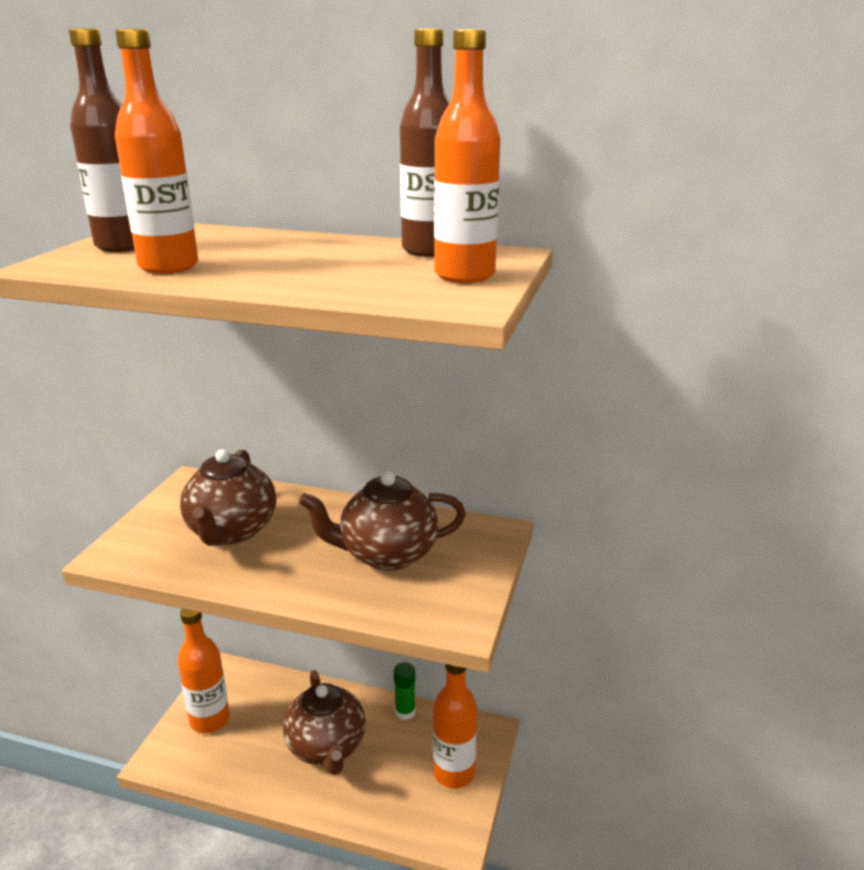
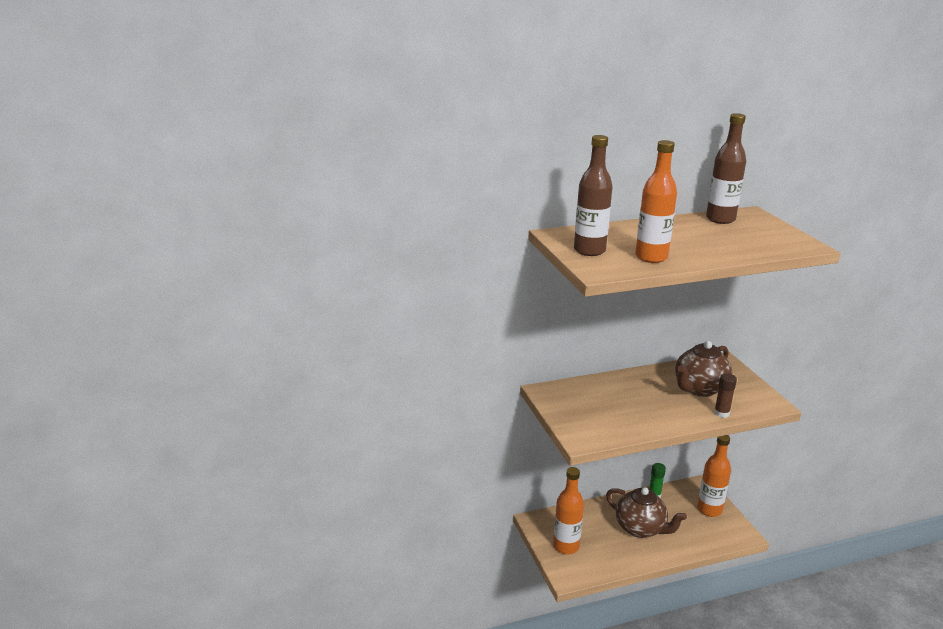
camera: 35 degrees left, 0 degrees up
(232, 531) = (614, 406): brown teapot -> none
(353, 602) = (721, 413): none -> brown glue stick
(464, 275) = (770, 231): orange bottle -> none

